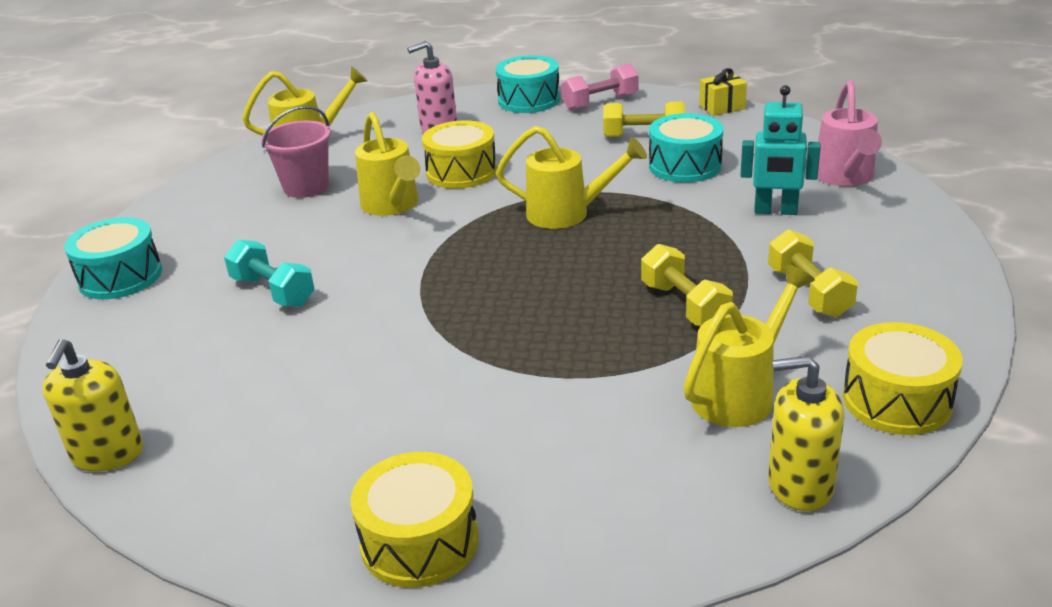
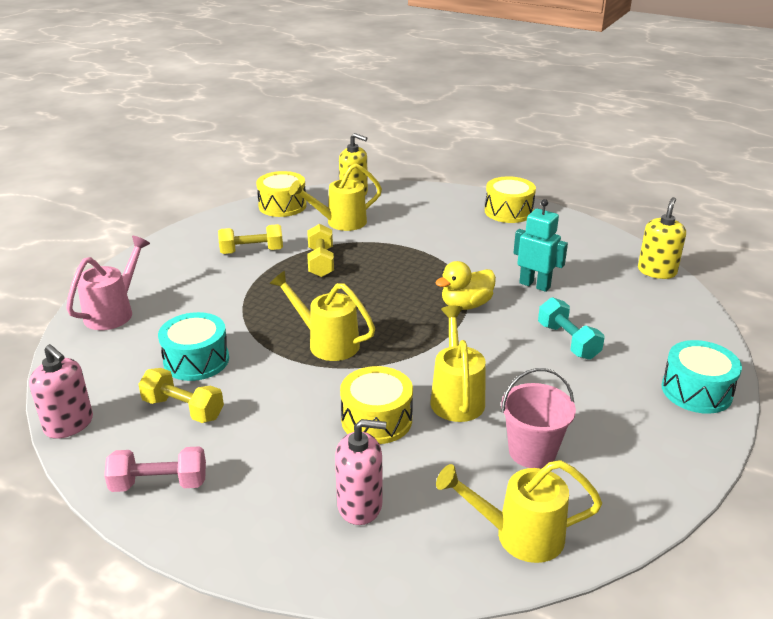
camera: 160 degrees left, 0 degrees up
(424, 301) = (466, 305): none -> yellow duck
(529, 100) = (224, 524): turquoise drum -> none
(722, 107) = (69, 424): yellow gift -> pink soap dispenser
(775, 211) = (195, 301): turquoise robot -> turquoise robot (535, 285)
(808, 292) = (252, 251): yellow dumbbell -> yellow dumbbell turned 75 degrees clockwise

